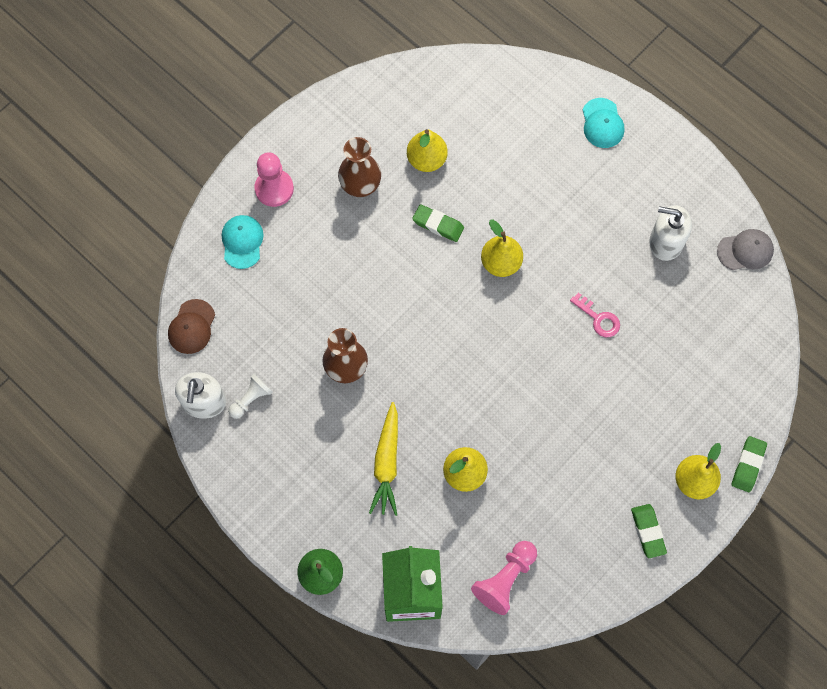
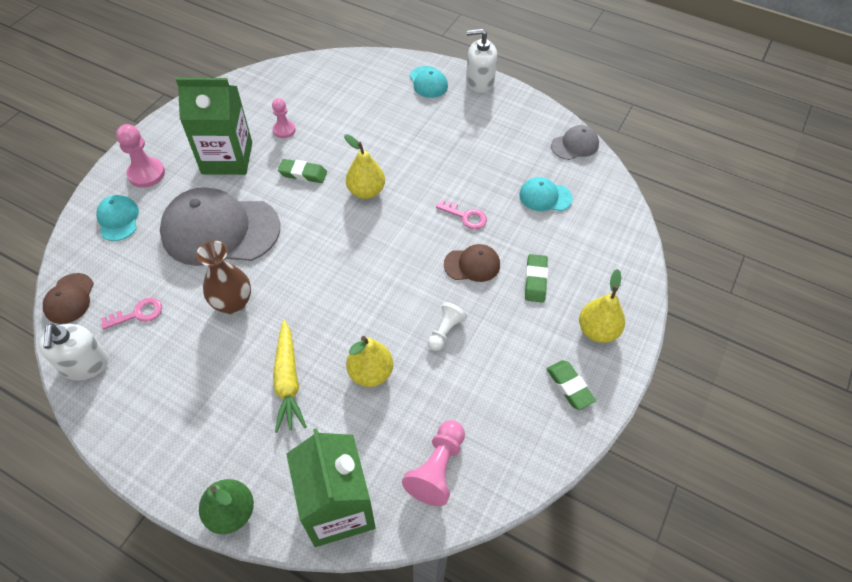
camera: 15 degrees left, 15 degrees down
(251, 399) = (136, 351): white pawn -> white pawn (445, 331)
(255, 359) = (138, 314): none -> pink key
(343, 279) = (220, 230): none -> grey cap
(360, 186) = (227, 158): brown vase -> green carton
(426, 160) = (284, 130): yellow pear -> pink pawn
(590, 378) = (472, 264): none -> brown cap
(666, 242) = (506, 150): white soap dispenser -> white soap dispenser (479, 82)
(690, 312) = (545, 197): none -> turquoise cap
(748, 465) = (642, 306): green eraser -> green eraser (535, 280)

